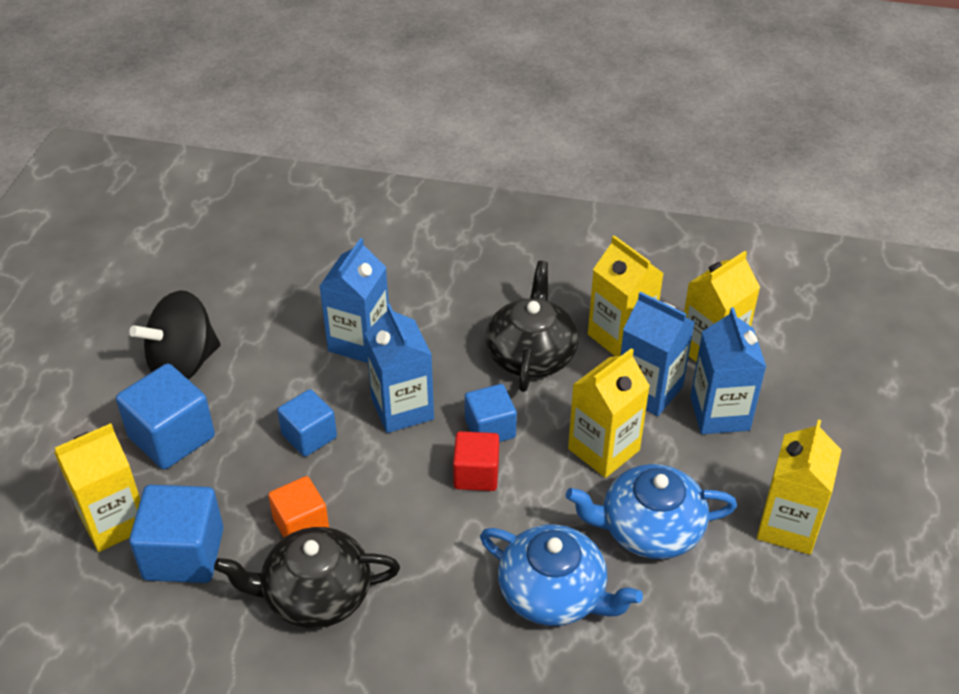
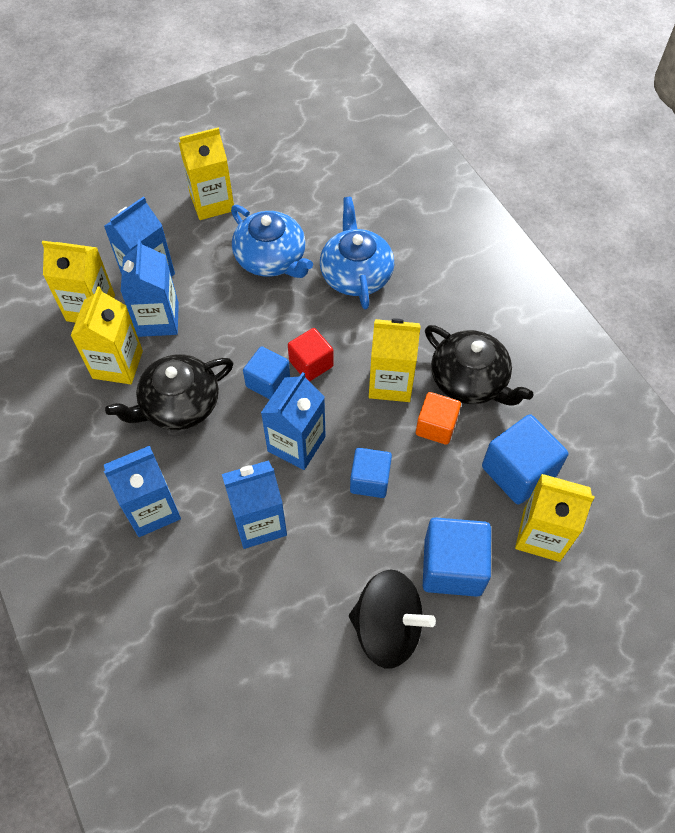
camera: 130 degrees left, 15 degrees up
(445, 287) = (152, 509): none -> blue carton
(603, 449) = (231, 313): yellow carton -> yellow carton (391, 382)

